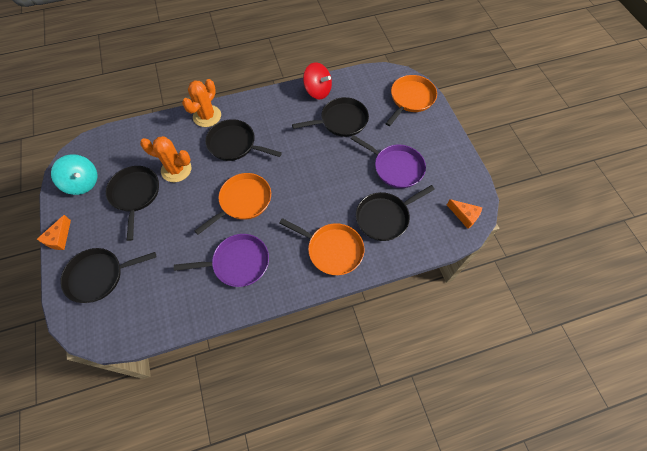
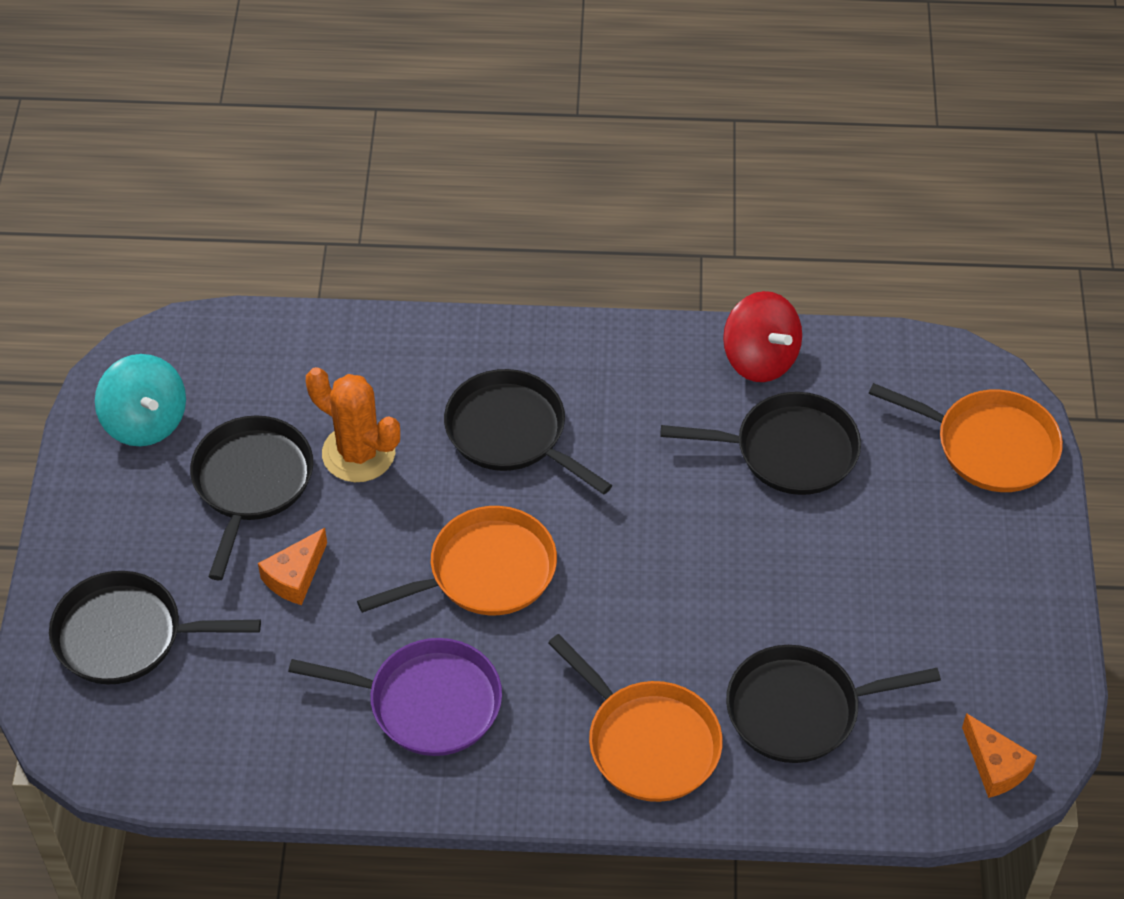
camera: 20 degrees right, 10 degrees down
(59, 238) = (65, 529): orange cheese -> orange cheese (295, 576)
(207, 116) = (469, 346): orange cactus -> none
(396, 167) = (877, 603): purple pan -> none
(411, 99) = (990, 446): orange pan -> orange pan turned 60 degrees clockwise

